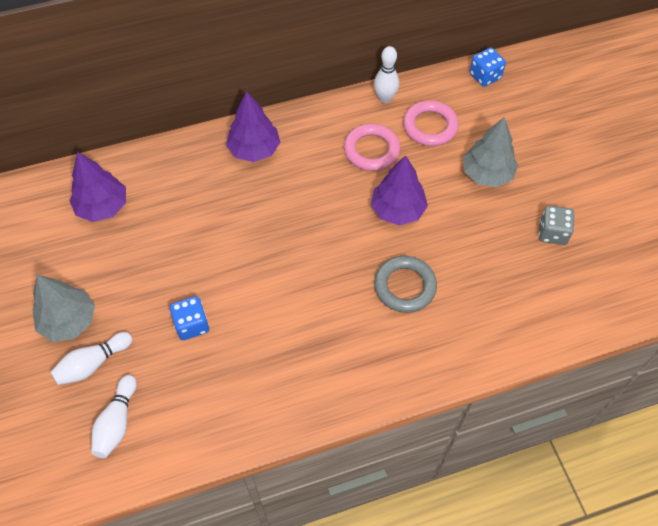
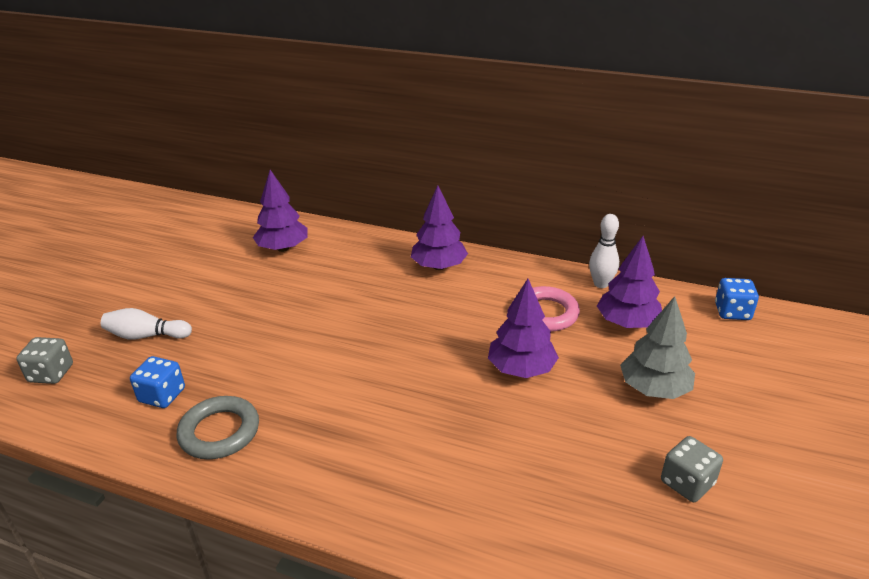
camera: 40 degrees right, 25 degrees down
(57, 448) = (51, 374): none -> grey dice
(69, 321) = (170, 301): grey tree -> none
(117, 422) = (107, 383): white bowling pin -> none
(192, 325) = (244, 352): blue dice -> blue dice (162, 395)
(405, 286) = (459, 433): grey ring -> grey ring (219, 432)
(430, 126) = (627, 323): pink ring -> purple tree

